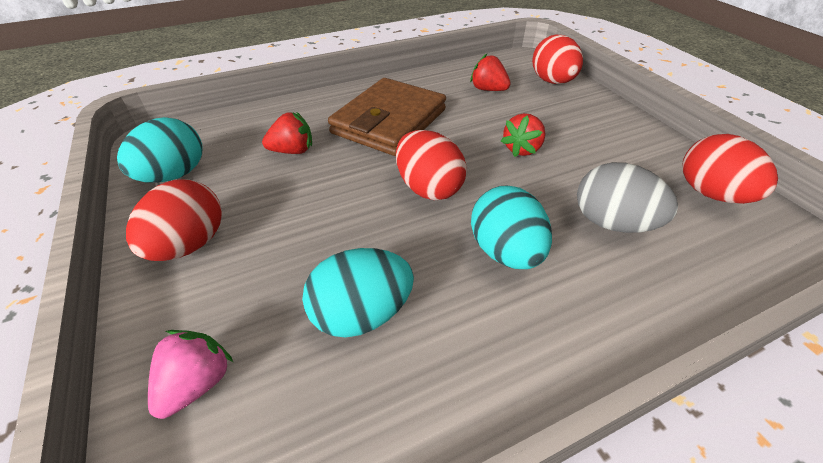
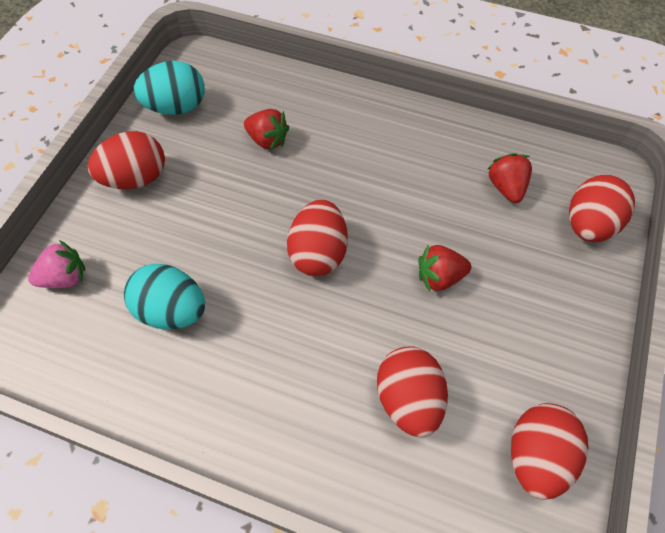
camera: 45 degrees right, 15 degrees up
(389, 121) = (370, 161): brown wallet -> none
(505, 251) = (302, 349): turquoise egg -> none
(611, 223) = (408, 399): grey egg -> red egg

